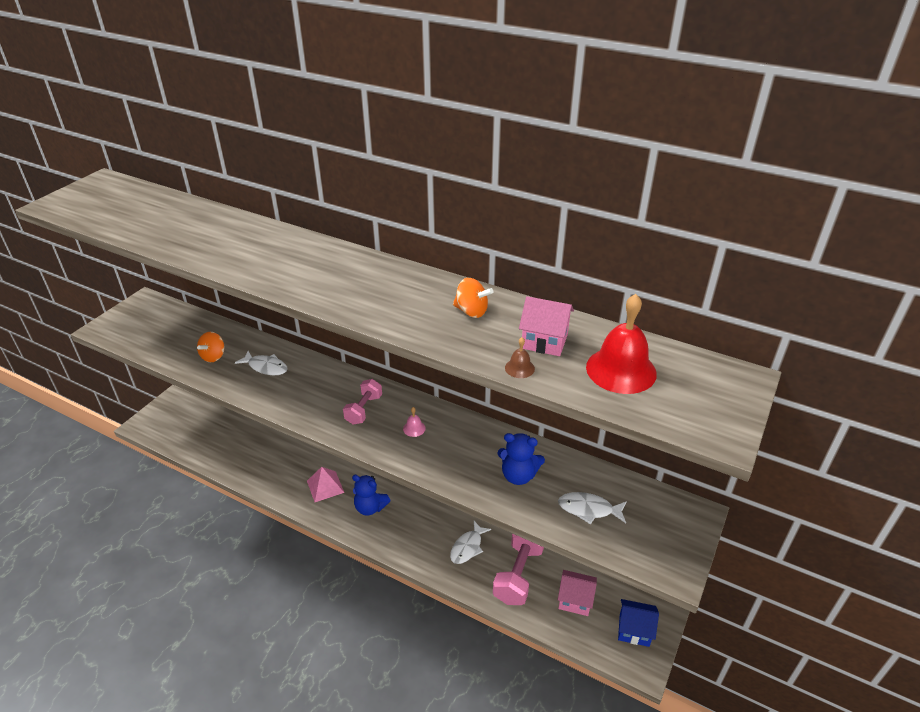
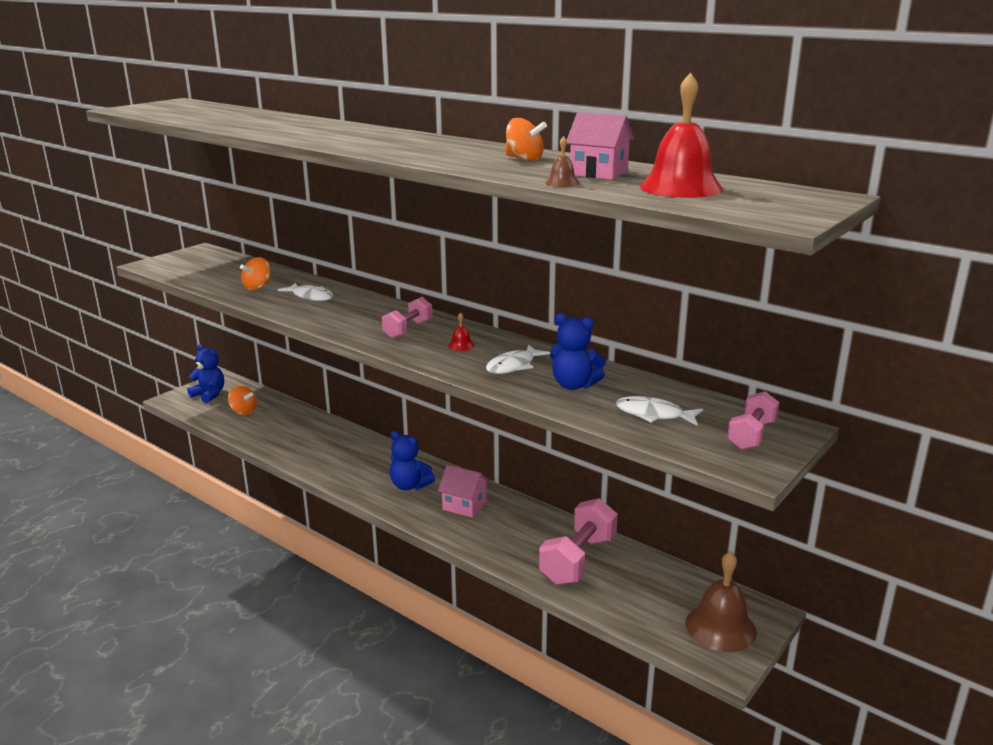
camera: 10 degrees right, 15 degrees down
(172, 416) = (209, 395): none -> blue teddy bear
(208, 434) = (243, 411): none -> orange spinning top
(325, 486) = (362, 463): pink pyramid -> none
(414, 428) = (461, 345): pink bell -> red bell
(467, 547) = (519, 530): white fish -> white fish (513, 366)
(575, 600) = (646, 591): pink house -> pink house (464, 505)
(634, 630) = (720, 627): blue house -> brown bell
(667, 527) = (751, 435): none -> pink dumbbell

